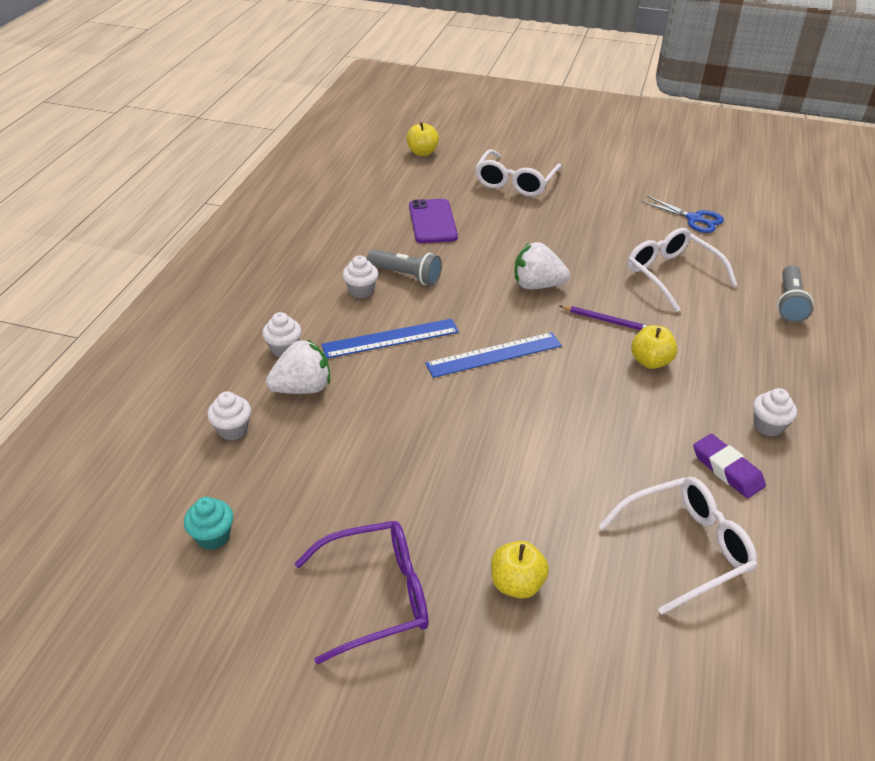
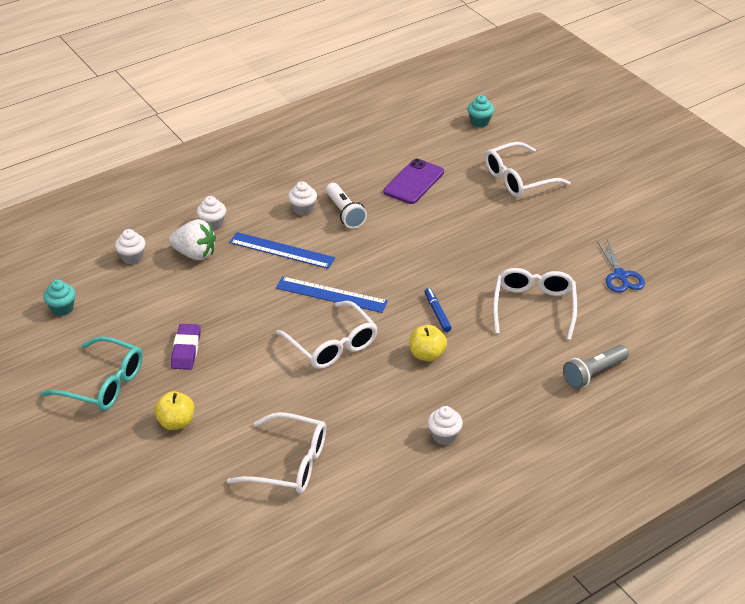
camera: 40 degrees right, 0 degrees up
(377, 595) = (103, 384): purple glasses -> turquoise glasses
(406, 275) = (345, 213): grey flashlight -> white flashlight
(422, 152) = (479, 122): yellow apple -> turquoise cupcake
(537, 285) = (424, 264): white strawberry -> none
(559, 401) = (332, 345): none -> white glasses
(607, 320) = (437, 313): purple pencil -> blue marker
(727, 470) = (377, 442): purple eraser -> purple eraser (186, 350)

